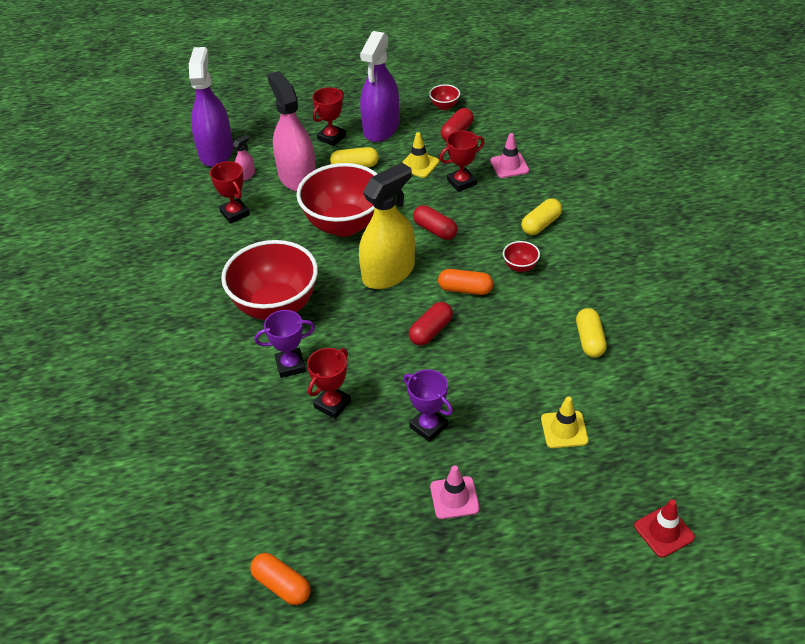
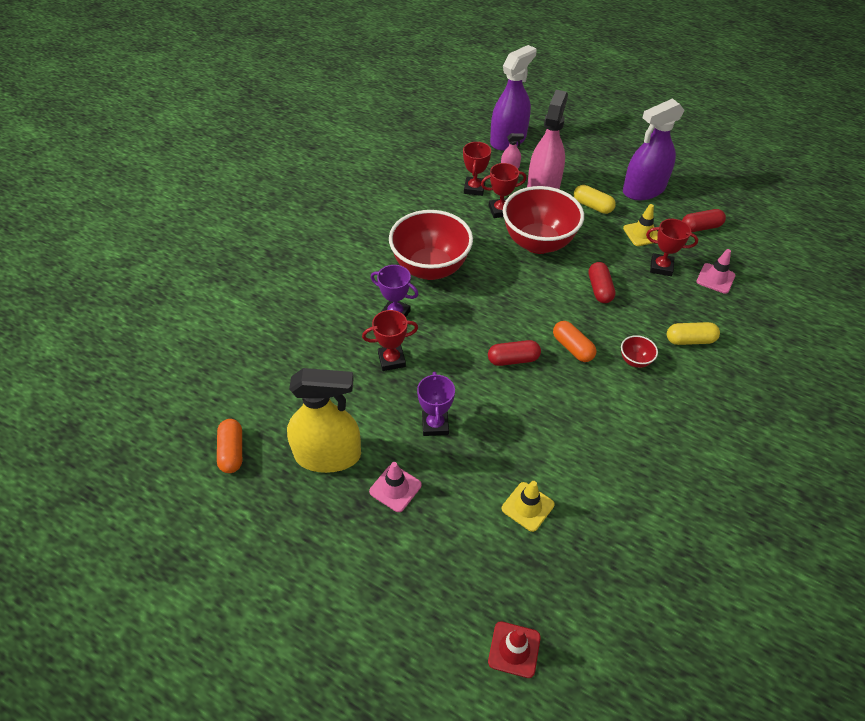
camera: 40 degrees right, 5 degrees up
(331, 137) = (598, 175): red trophy -> red trophy (500, 210)
(388, 273) = (530, 297): yellow spray bottle -> yellow spray bottle (328, 455)
(444, 106) = (713, 202): red bowl -> none
(589, 340) = (626, 456): yellow capsule -> none

